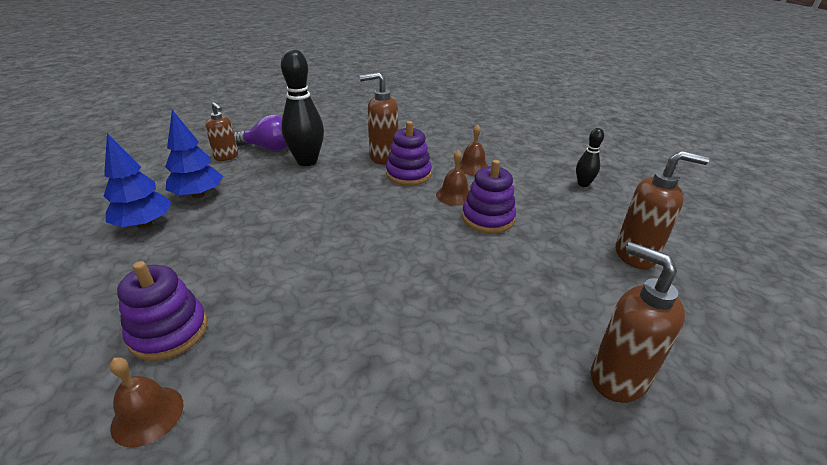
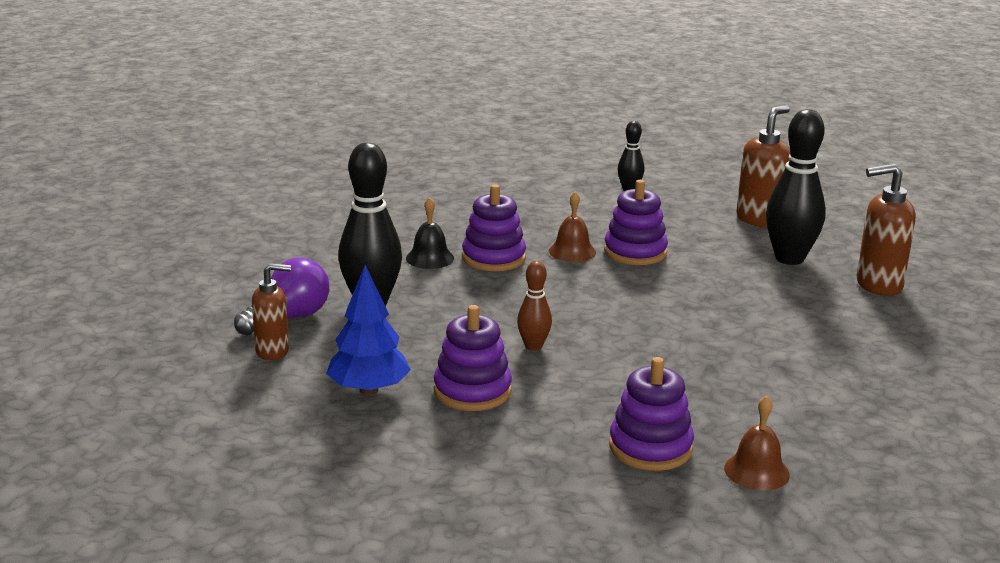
camera: 55 degrees left, 10 degrees down
(144, 224) = (404, 436): blue tree -> none
(217, 227) = (472, 391): none -> purple stacking toy
(298, 227) = (533, 346): none -> brown bowling pin
(383, 157) = (430, 258): brown soap dispenser -> black bell
(472, 167) = (524, 222): brown bell -> none
(587, 296) = (789, 258): none -> black bowling pin

